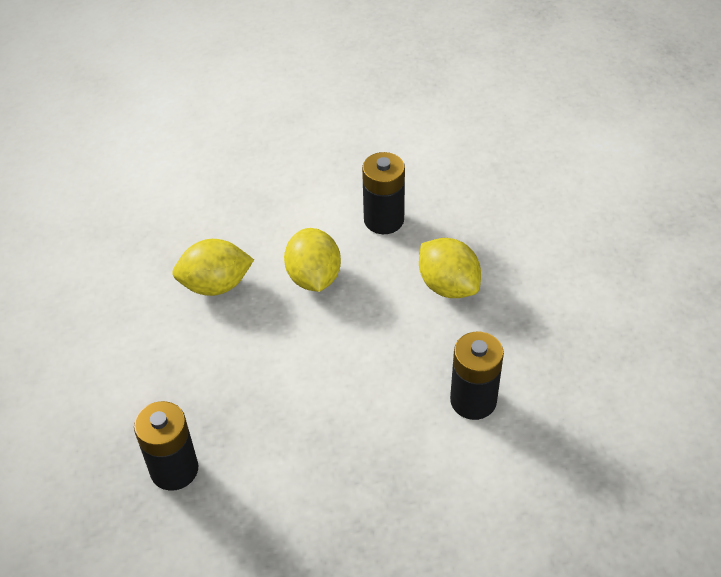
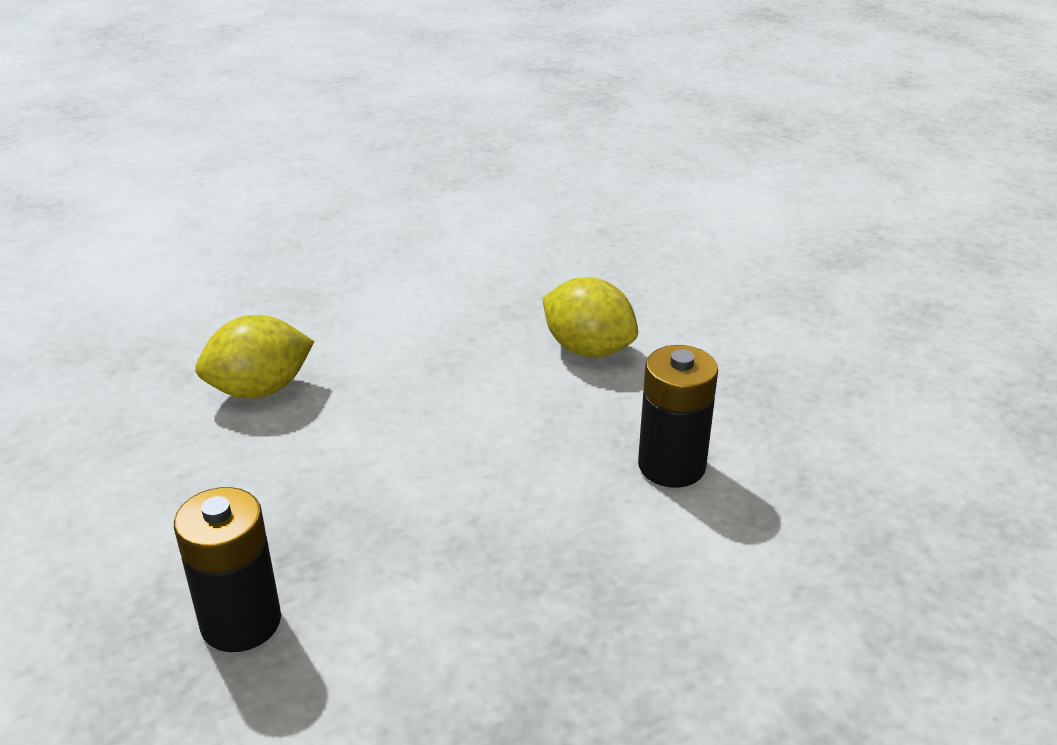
camera: 15 degrees left, 15 degrees down
(314, 277) = (400, 364): yellow lemon -> none
(384, 220) = (478, 295): black battery -> none

